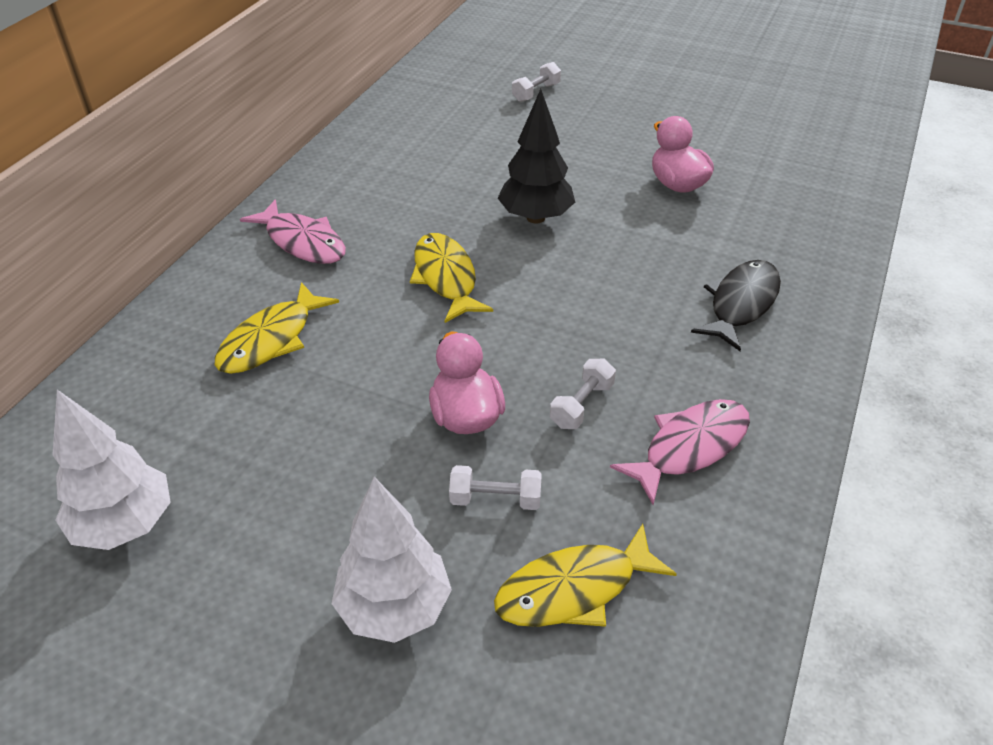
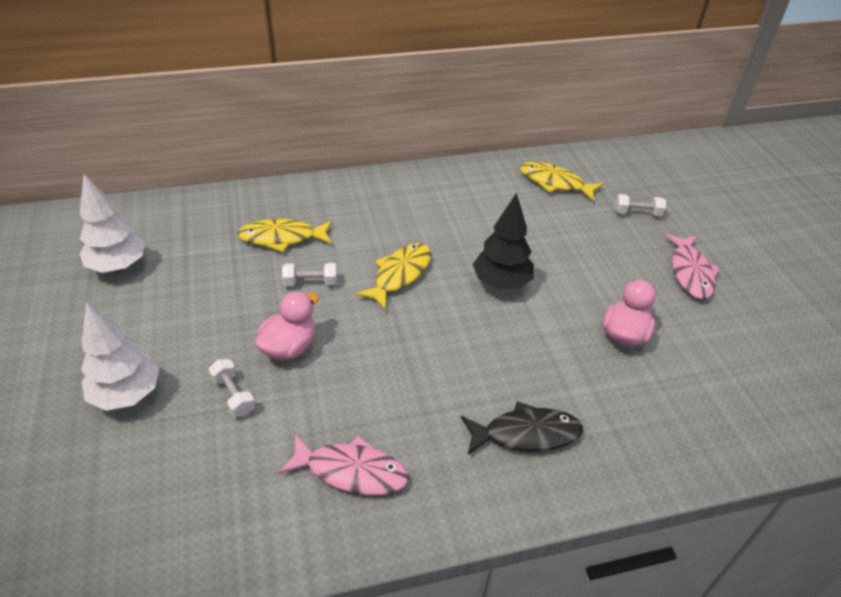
camera: 50 degrees right, 0 degrees up
(302, 242) = (371, 203): pink fish -> pink fish (690, 272)
(574, 589) = (189, 468): yellow fish -> yellow fish (555, 183)
(582, 405) = (344, 396): white dumbbell -> white dumbbell (310, 282)

